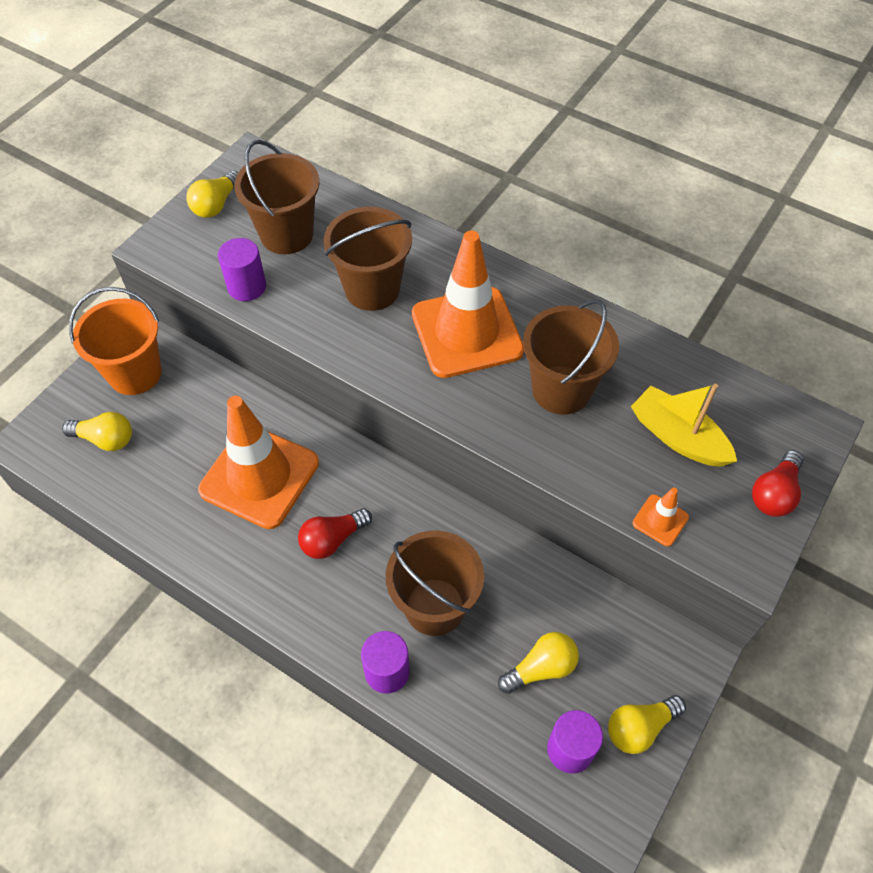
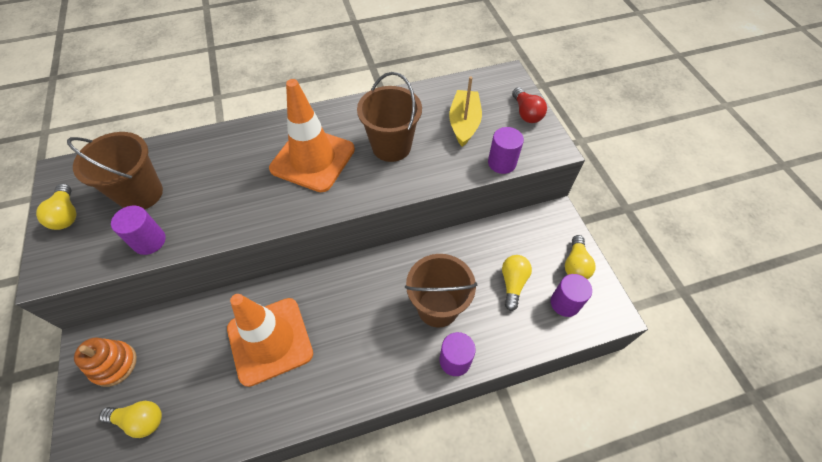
camera: 50 degrees left, 0 degrees up
(105, 439) = (140, 420): yellow light bulb -> yellow light bulb turned 45 degrees clockwise
(135, 373) = (114, 364): orange bucket -> orange stacking toy
(332, 539) = (350, 330): red light bulb -> none
(372, 289) = (233, 180): brown bucket -> none
(660, 520) = (502, 163): orange traffic cone -> purple cylinder
(678, 437) = (464, 123): yellow boat -> yellow boat turned 105 degrees clockwise

